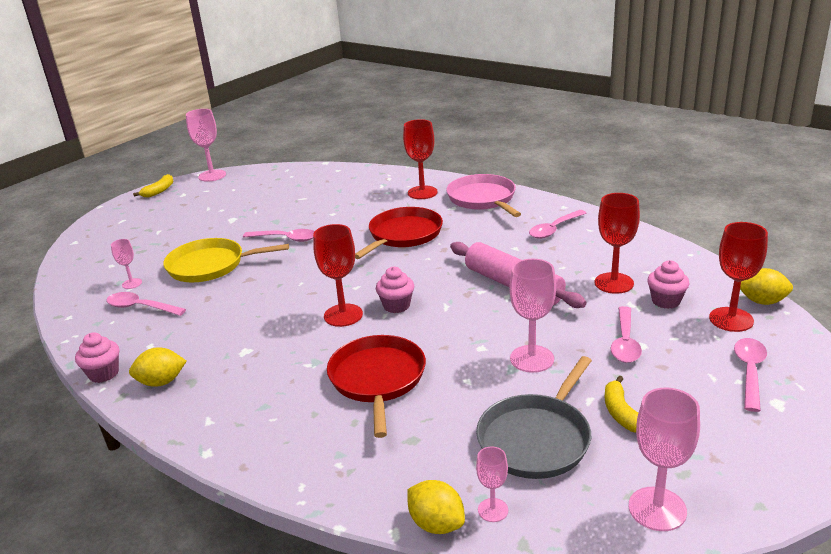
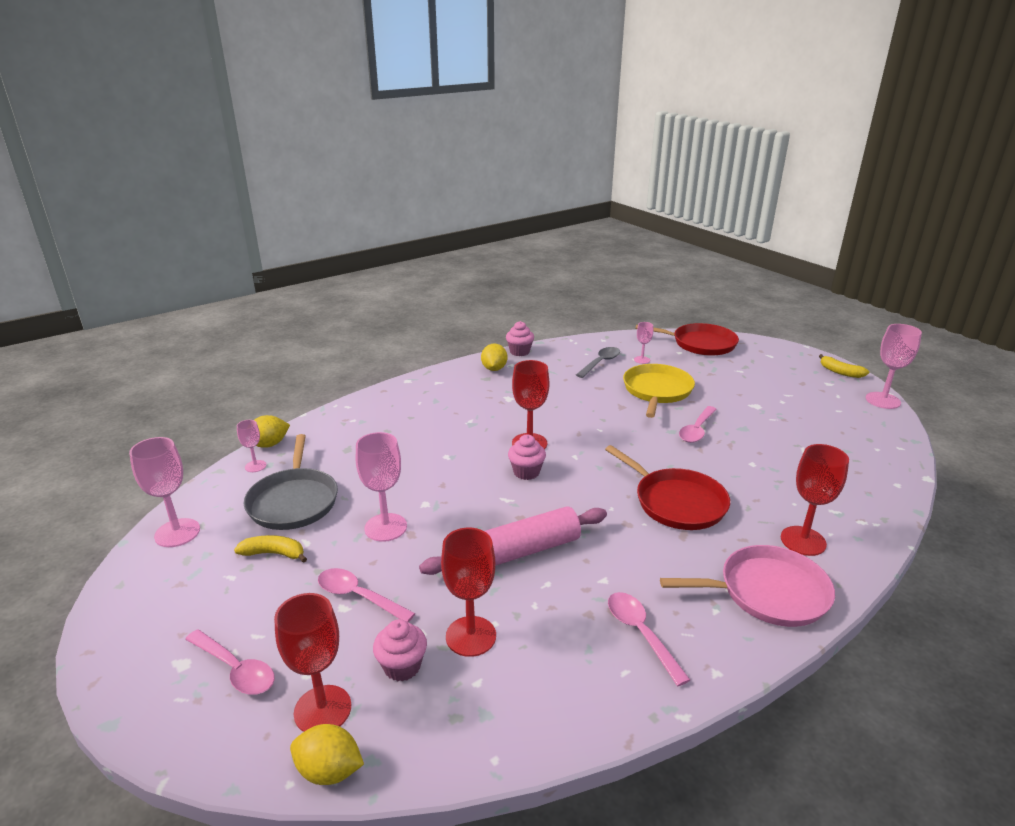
camera: 105 degrees right, 0 degrees up
(140, 307) = (600, 363): pink spoon -> grey spoon
(377, 379) = (426, 446): red pan -> red pan (700, 344)
(536, 438) = (294, 501): grey pan -> grey pan turned 150 degrees counterclockwise
(762, 301) = (329, 771): yellow lemon -> yellow lemon turned 75 degrees clockwise

